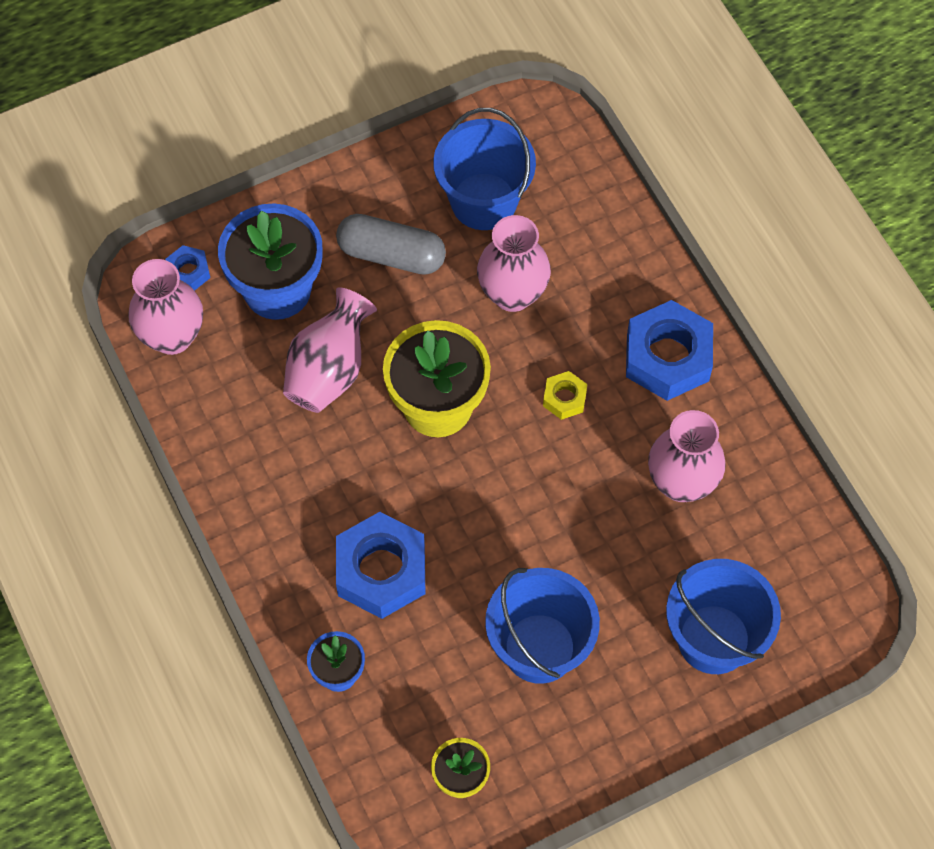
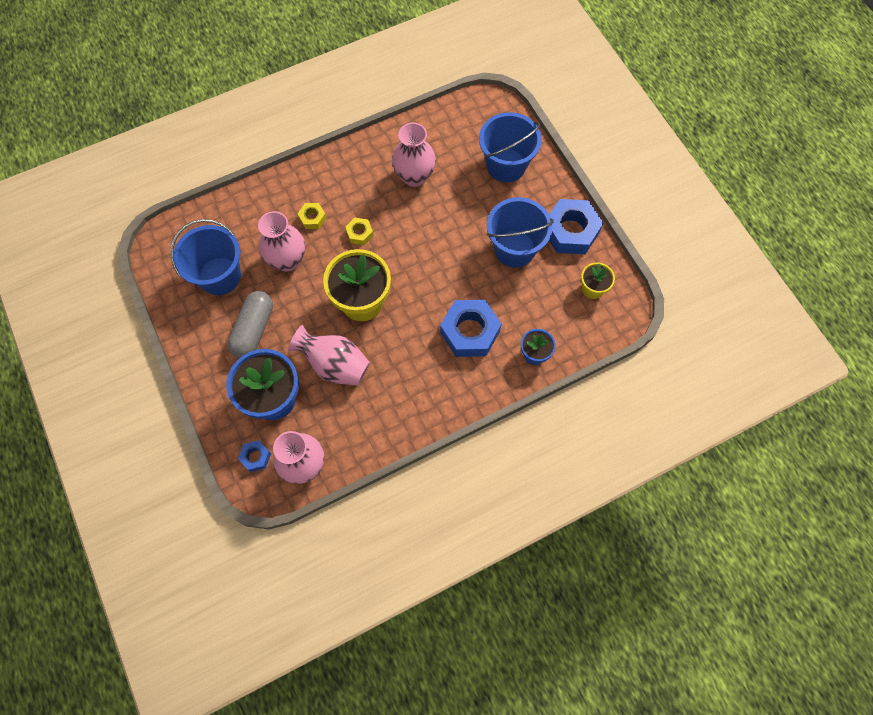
camera: 90 degrees left, 5 degrees up
(592, 326) = (312, 218): none -> yellow nut
(667, 357) = (335, 180): blue nut -> blue nut (571, 231)

